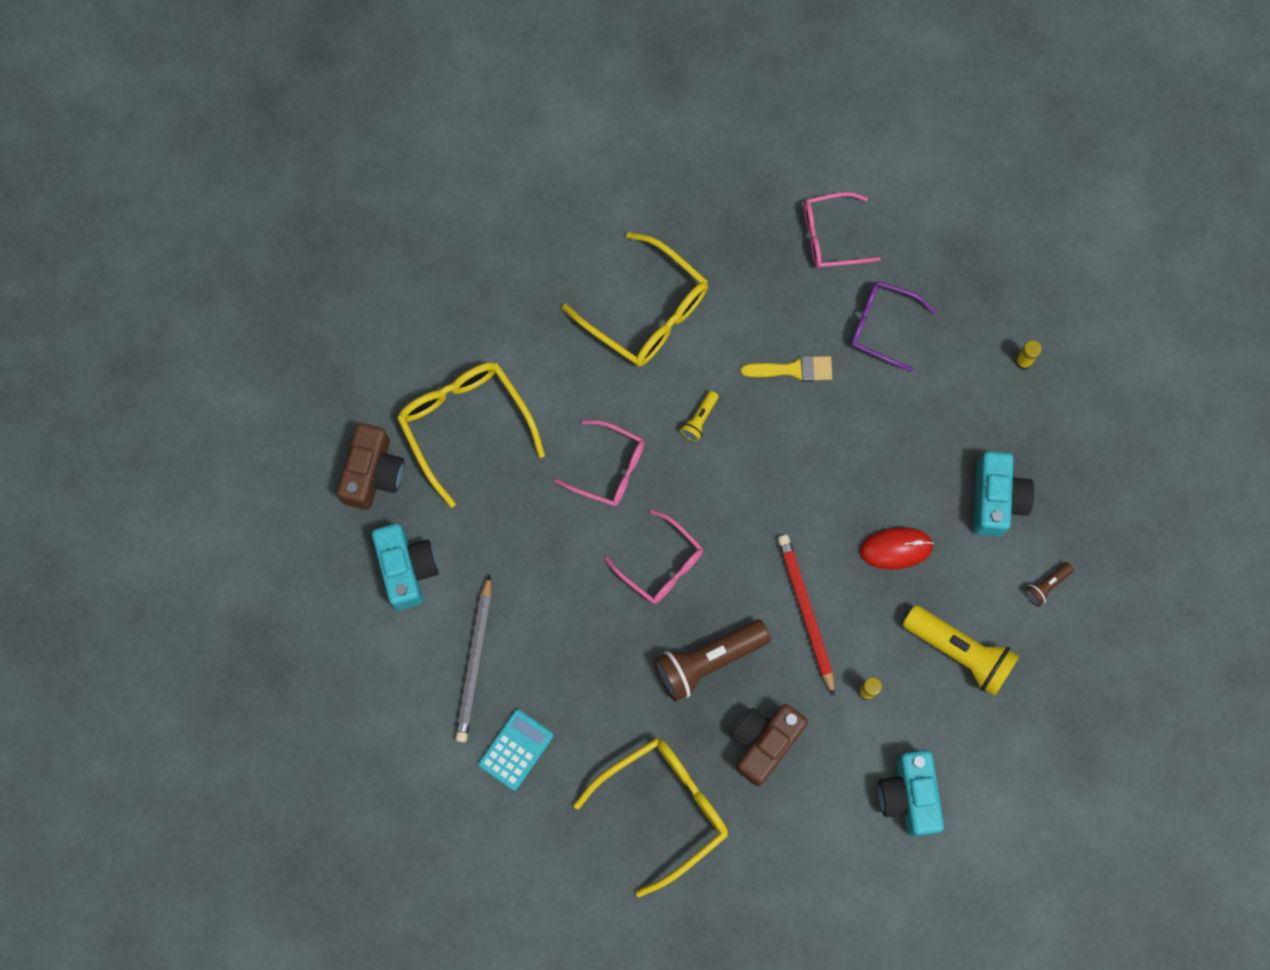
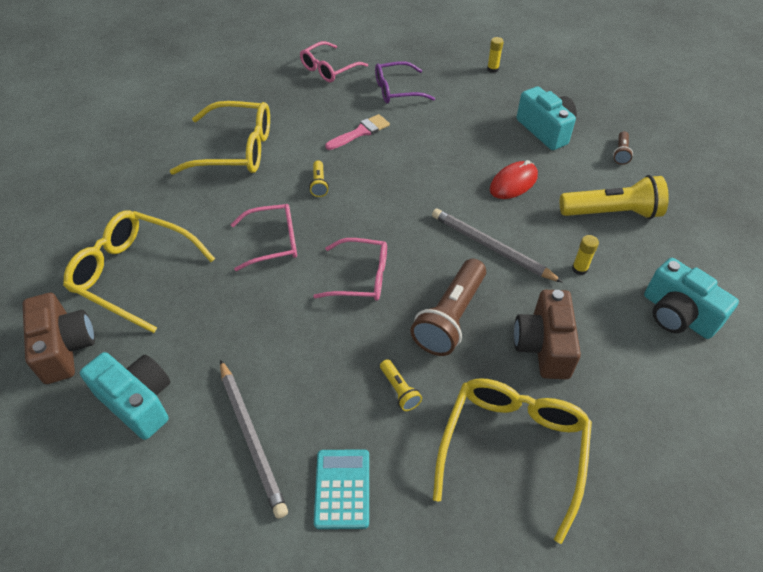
camera: 35 degrees left, 25 degrees down
(614, 699) = (399, 390): none -> yellow flashlight
(793, 369) = (360, 132): yellow brush -> pink brush
(805, 612) = (491, 248): red pencil -> grey pencil

